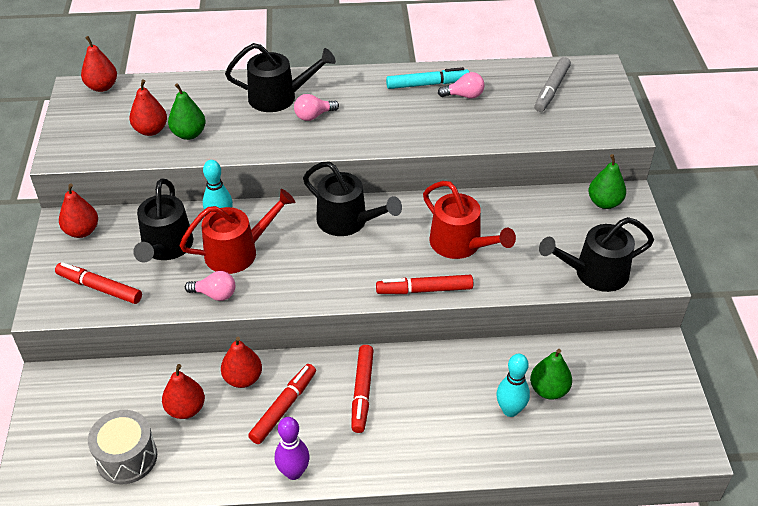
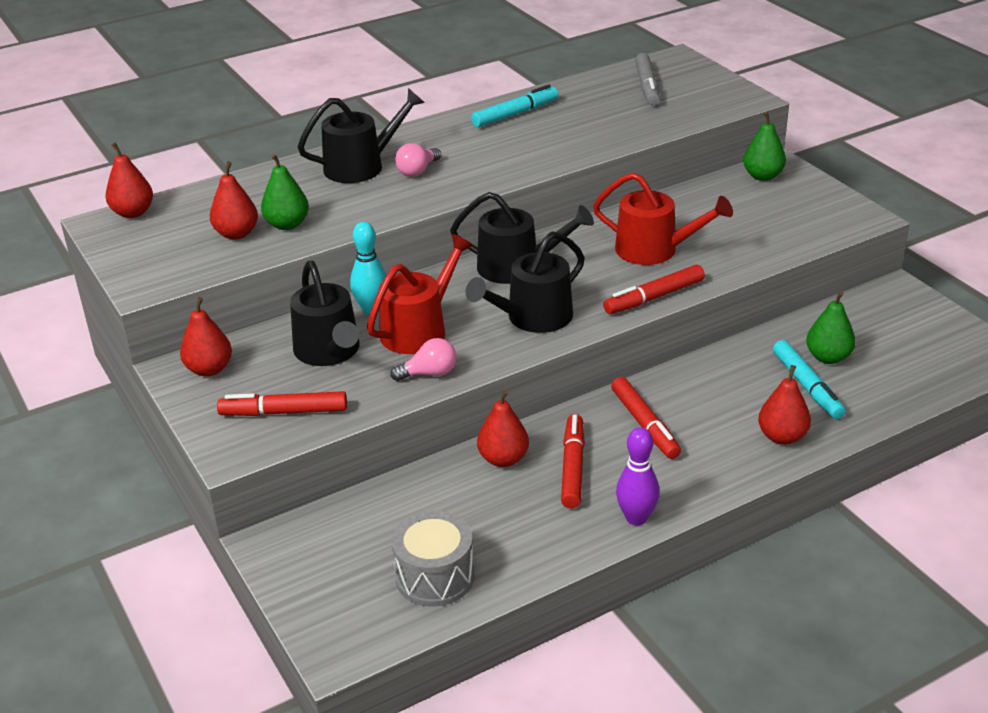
camera: 25 degrees left, 10 degrees down
(186, 409) = (463, 509): red pear -> red pear (782, 437)
(464, 95) = (563, 113): pink light bulb -> none
(510, 410) = (806, 386): turquoise bowling pin -> turquoise marker
(595, 273) = (807, 232): black watering can -> black watering can (533, 318)

